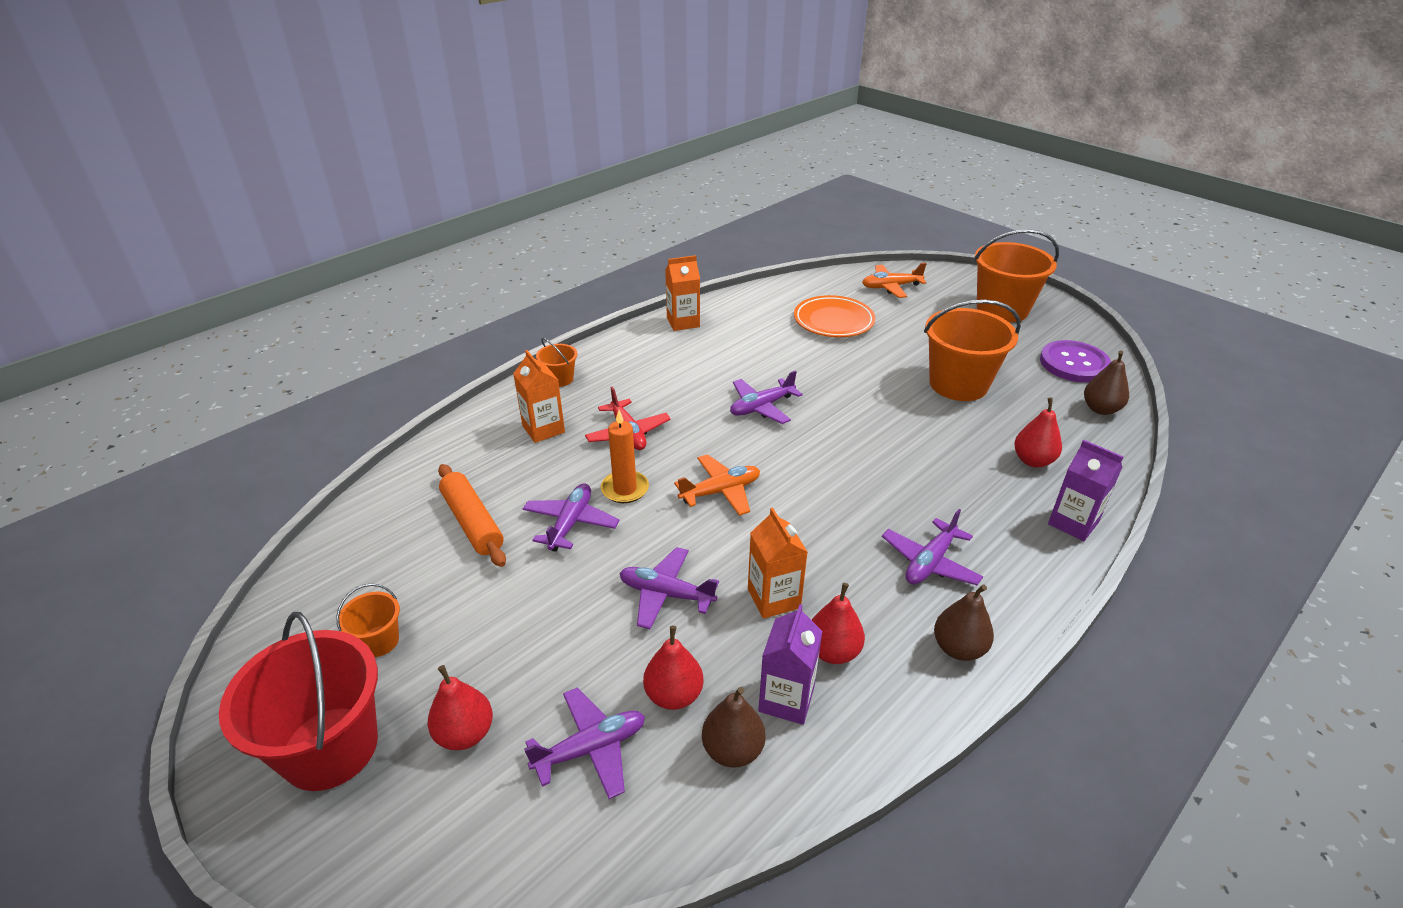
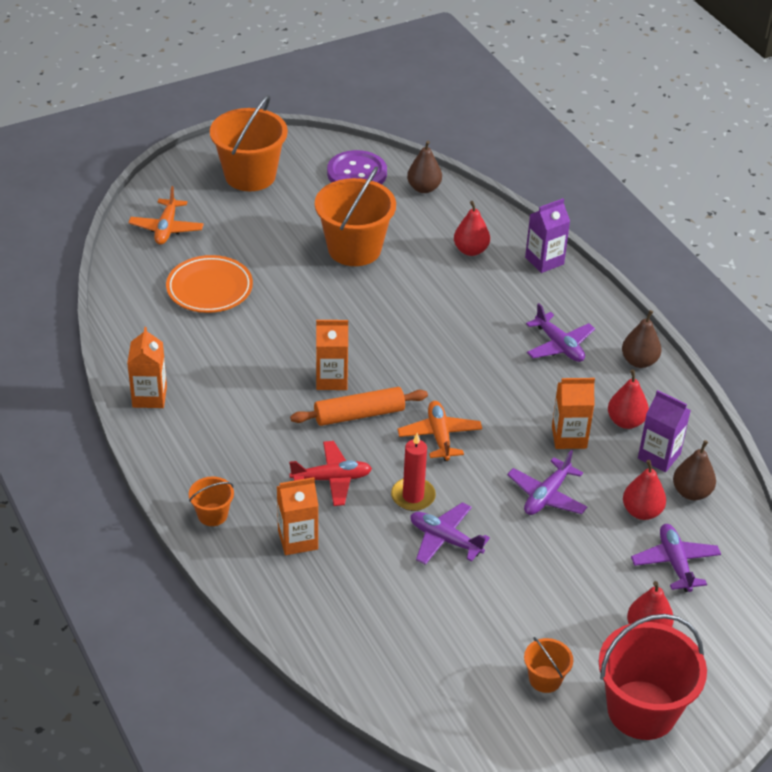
camera: 75 degrees left, 5 degrees up
(473, 522) = (419, 607): orange rolling pin -> orange rolling pin (359, 414)
(625, 489) = (413, 496): orange candle -> red candle
(761, 407) = (331, 379): purple plane -> orange carton

